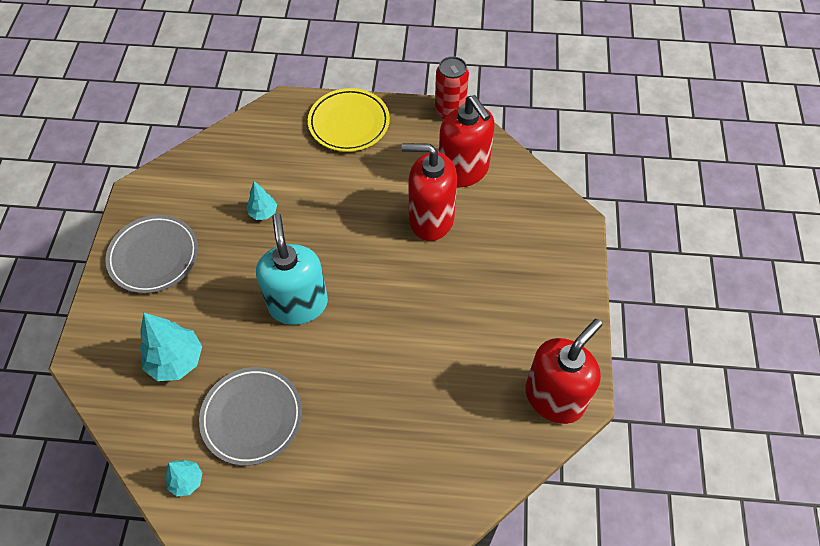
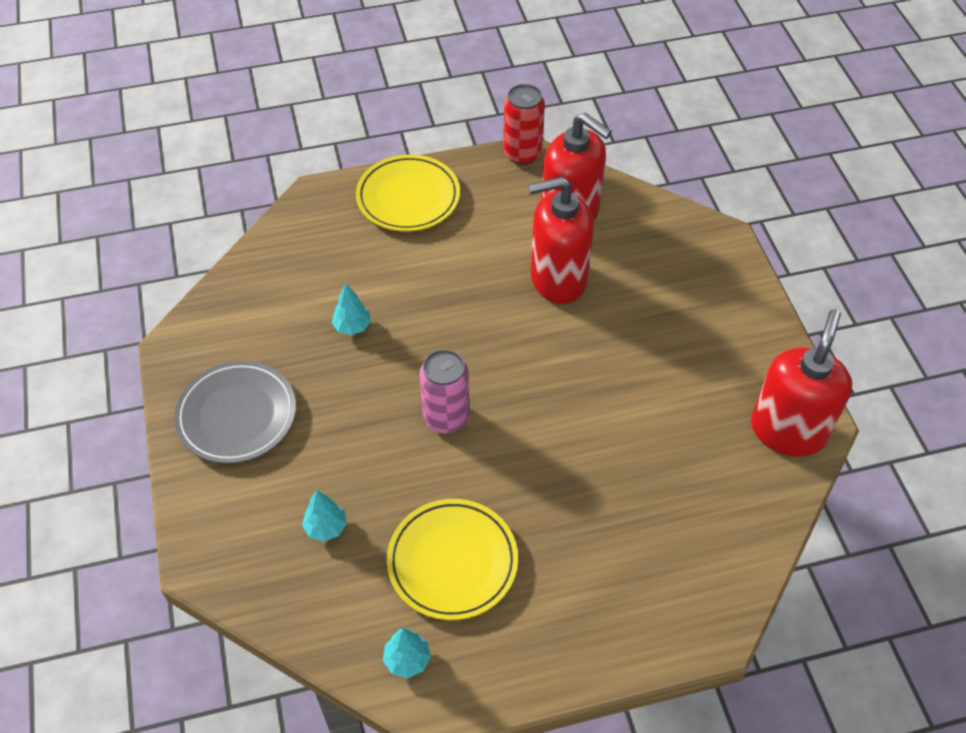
camera: 20 degrees left, 5 degrees down
(176, 361) = (326, 527): turquoise tree -> turquoise tree, size x0.56
(252, 417) = (452, 562): grey plate -> yellow plate
(298, 304) = (446, 418): turquoise soap dispenser -> pink can

